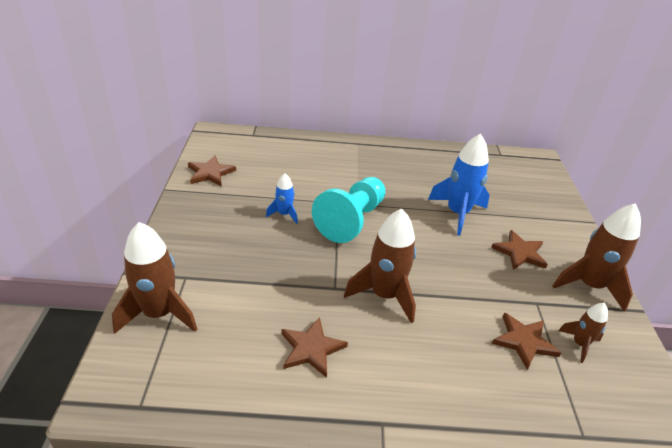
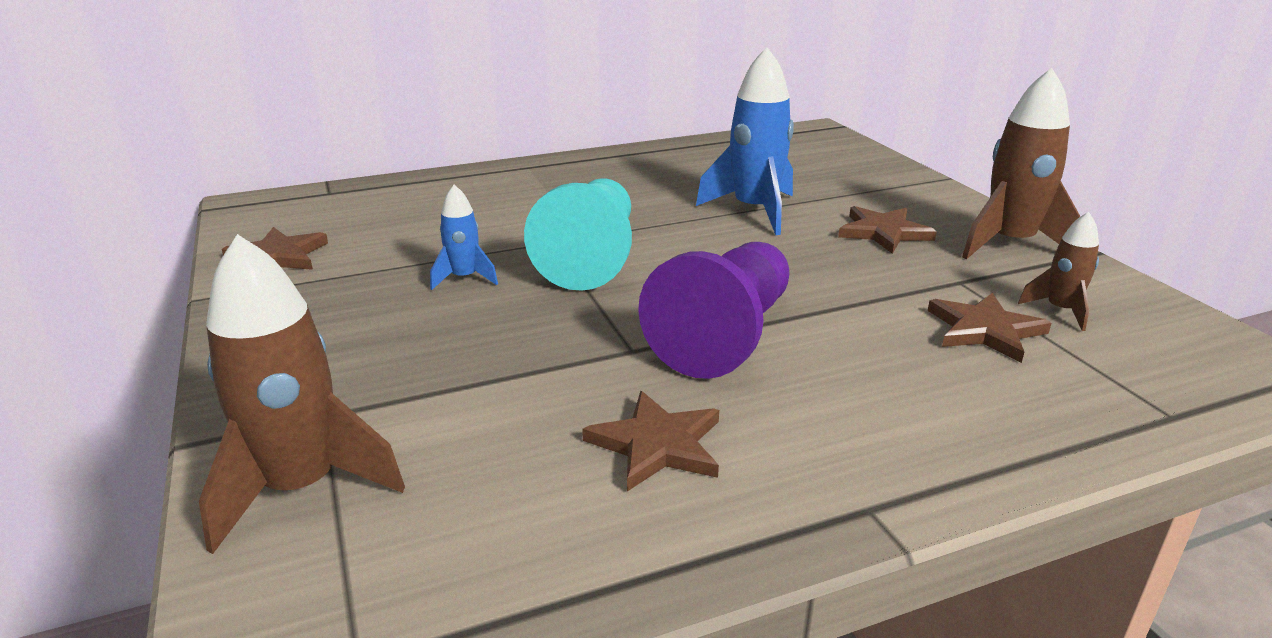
camera: 20 degrees left, 10 degrees down
(384, 295) = (725, 336): brown rocket -> purple pawn

